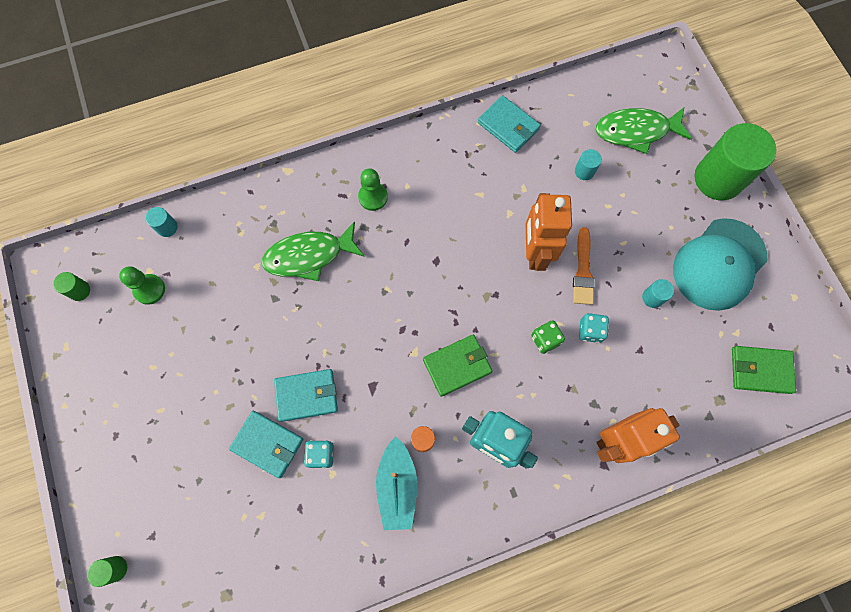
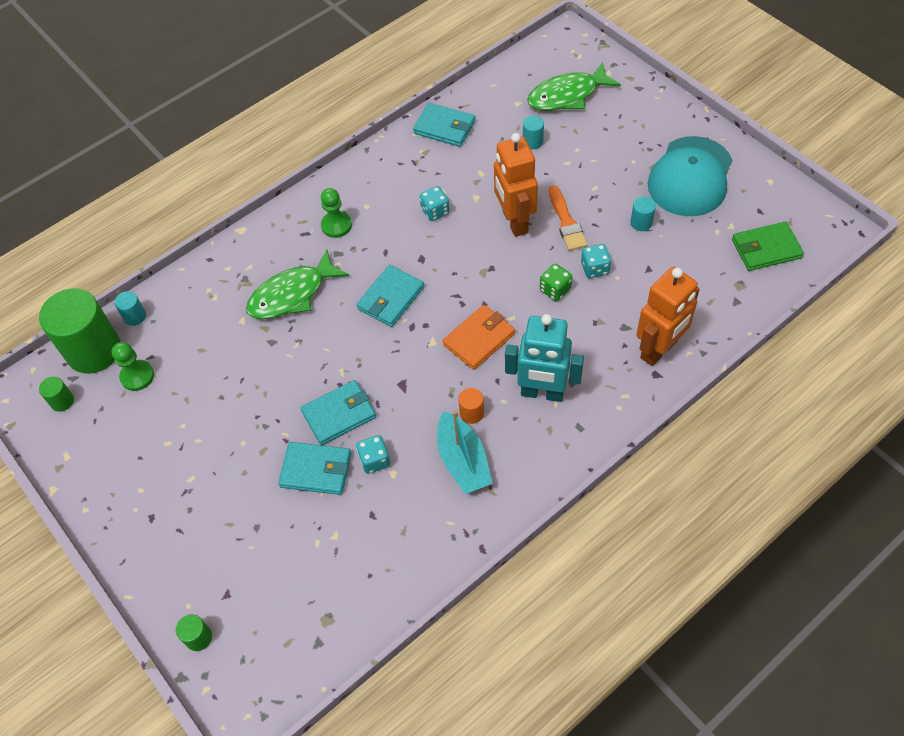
camera: 15 degrees left, 15 degrees down
(394, 292) = (391, 298): none -> turquoise wallet
(457, 366) = (479, 339): green wallet -> orange wallet
(466, 215) = (435, 211): none -> turquoise dice
(718, 179) = (659, 110): green cylinder -> green cylinder (94, 350)

